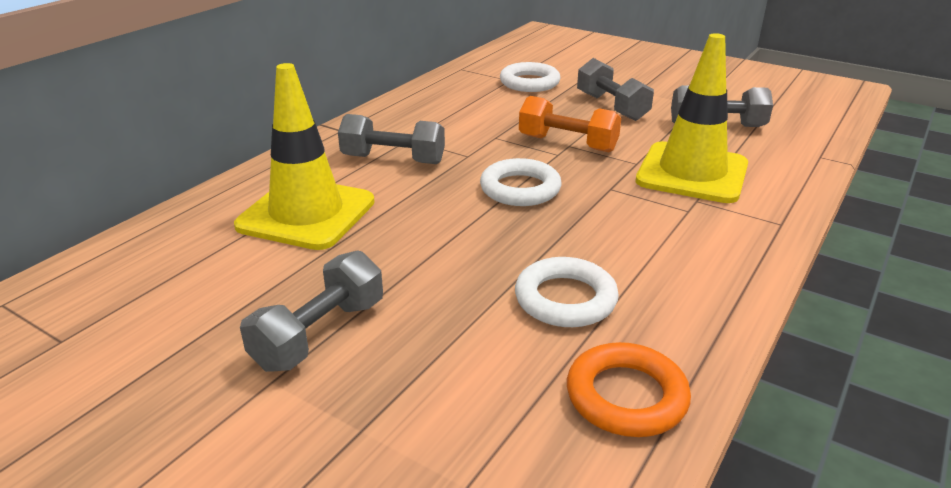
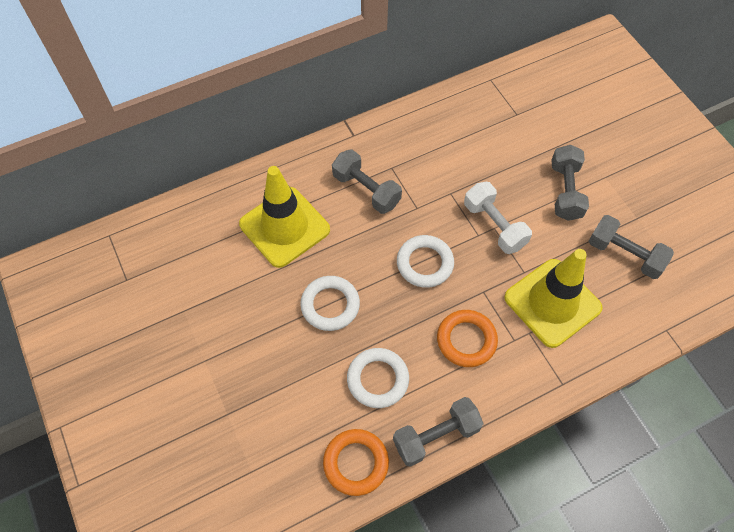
camera: 30 degrees right, 30 degrees up
(319, 334) = (241, 339): grey dumbbell -> grey dumbbell (436, 436)
(529, 82) = (529, 126): white ring -> white ring (330, 305)
(567, 143) = (494, 225): orange dumbbell -> white dumbbell
(636, 228) = (466, 340): none -> orange ring

